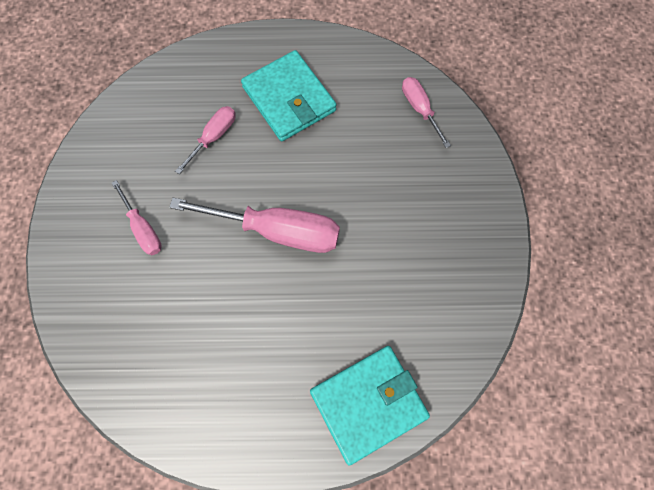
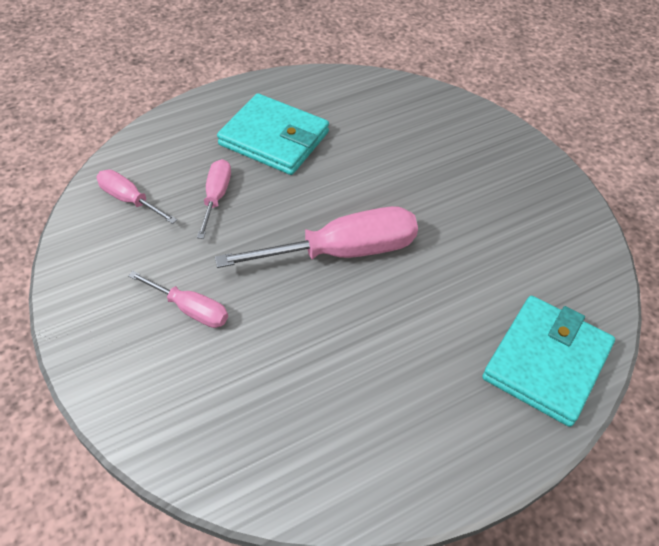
camera: 30 degrees left, 20 degrees down
(420, 109) = (407, 104): pink screwdriver -> pink screwdriver (129, 200)

